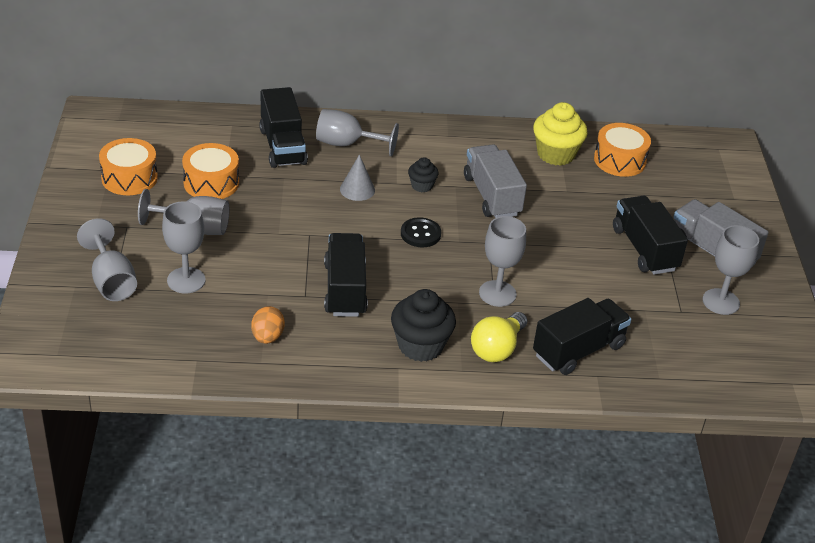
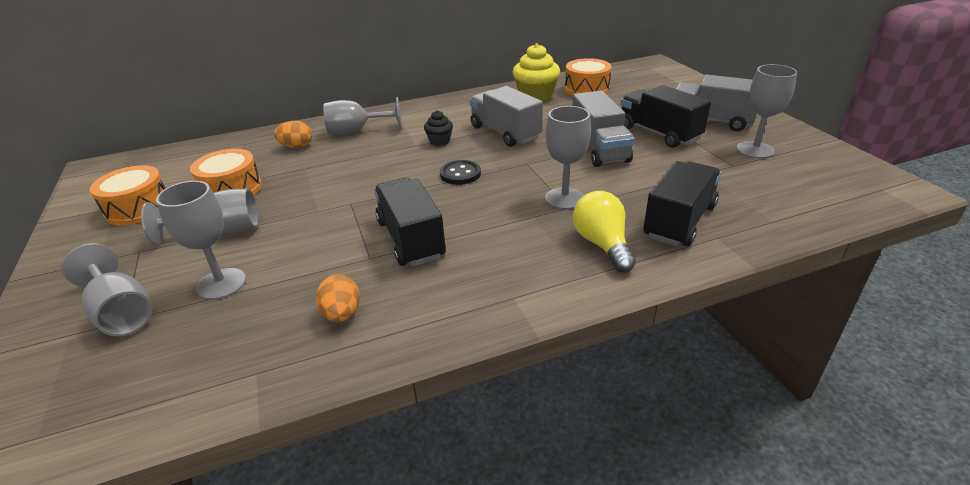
camera: 15 degrees left, 5 degrees down
(282, 146) = (297, 146): black truck -> orange egg
(357, 189) = (382, 158): grey cone -> none
(420, 346) = (523, 267): black cupcake -> none
(497, 348) = (602, 244): yellow light bulb -> yellow light bulb turned 150 degrees clockwise
(569, 249) = (599, 149): none -> grey truck

